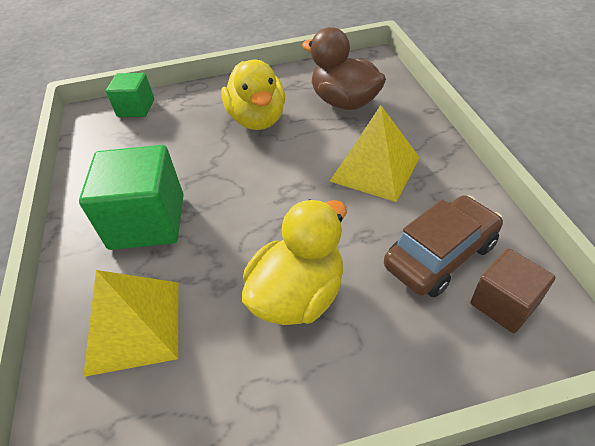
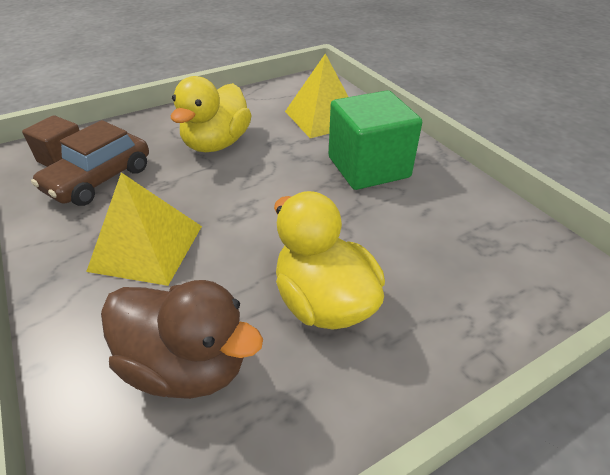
camera: 160 degrees right, 5 degrees down
(136, 108) = (532, 294): green cube -> none

